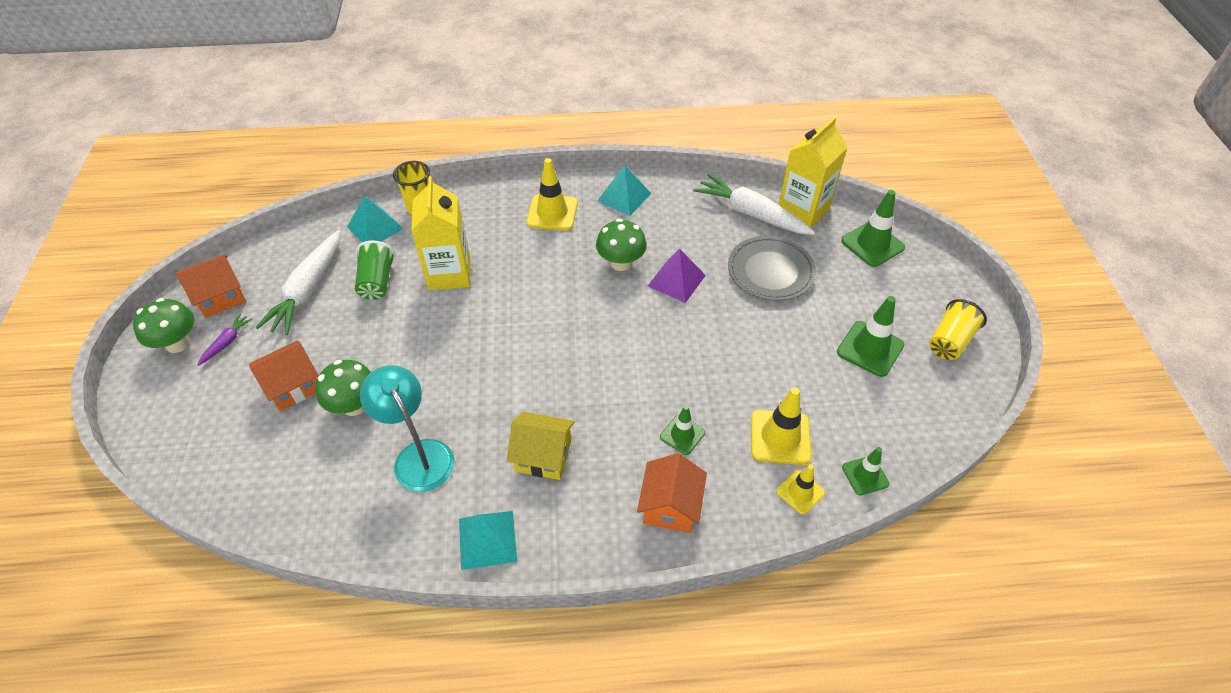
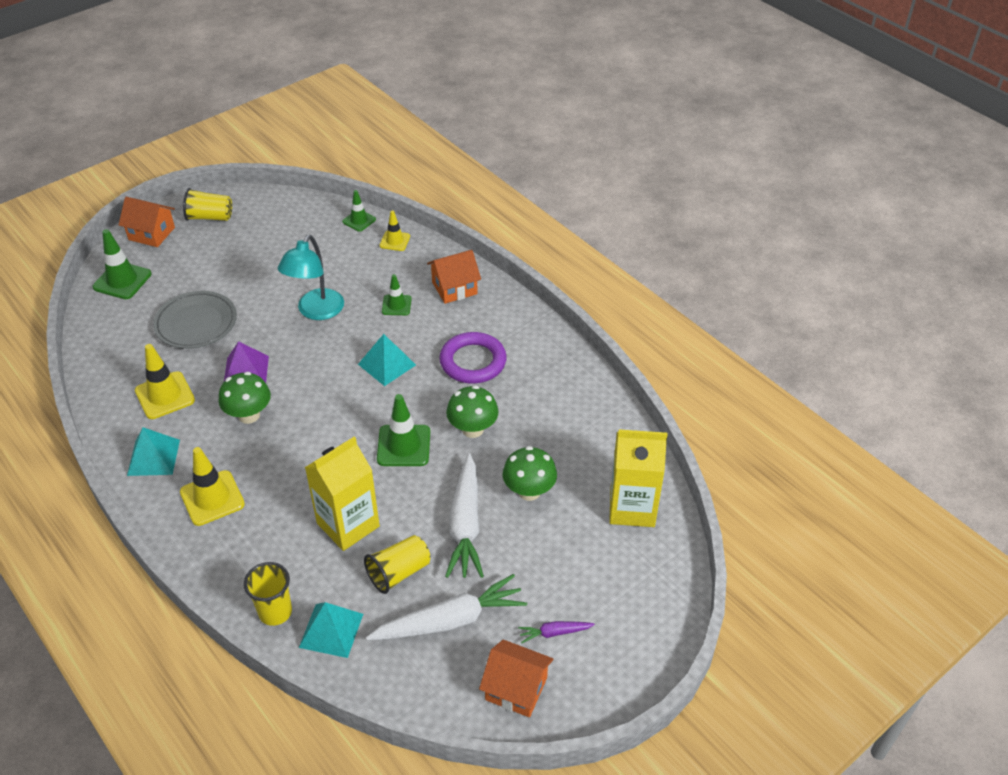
camera: 125 degrees left, 5 degrees down
(178, 343) = (588, 672): green mushroom -> green mushroom (472, 429)
(293, 386) = (549, 545): orange house -> orange house (151, 233)
(377, 282) = (399, 572): green cup -> yellow cup
(418, 455) = (532, 425): turquoise lamp -> turquoise lamp (316, 311)
(487, 539) = (553, 354): turquoise pyramid -> turquoise pyramid (387, 364)
(543, 456) = (473, 361): yellow house -> purple ring
(751, 213) = (125, 362): white carrot -> white carrot (465, 524)
(780, 437) = (360, 263): yellow traffic cone -> yellow traffic cone (165, 395)
(803, 210) = (100, 332): yellow carton -> yellow carton (632, 507)
(870, 349) = (245, 249): green traffic cone -> green traffic cone (403, 446)

